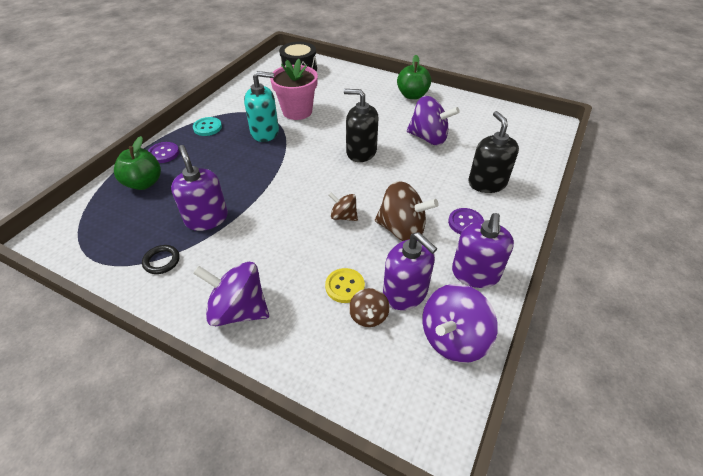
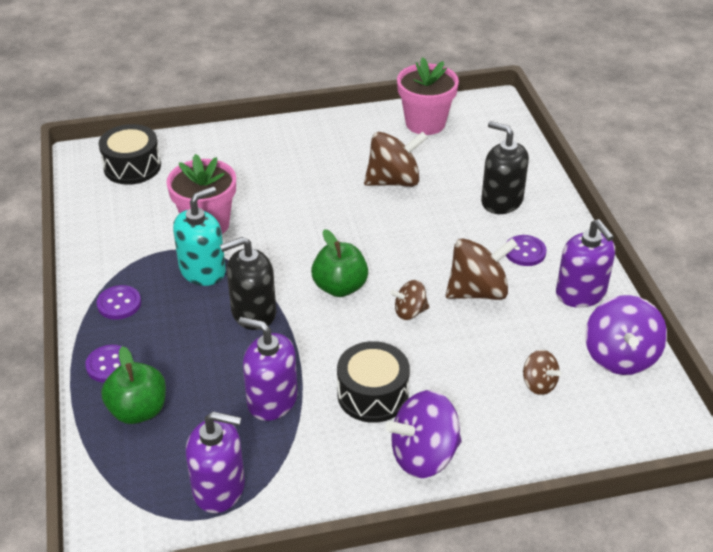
camera: 40 degrees left, 5 degrees down
(161, 261) = (285, 468): black ring -> none
(207, 127) = (119, 304): turquoise button -> purple button
(260, 251) = (372, 394): none -> black drum
(345, 286) = (490, 373): yellow button -> none
(361, 152) = (343, 234): black soap dispenser -> black soap dispenser (253, 312)
(405, 293) = (545, 346): purple soap dispenser -> purple soap dispenser (219, 488)
(412, 95) = (317, 137): green apple -> green apple (340, 287)
(428, 138) = (394, 181): purple spinning top -> brown spinning top
(489, 115) = (425, 123): none -> pink flower pot

